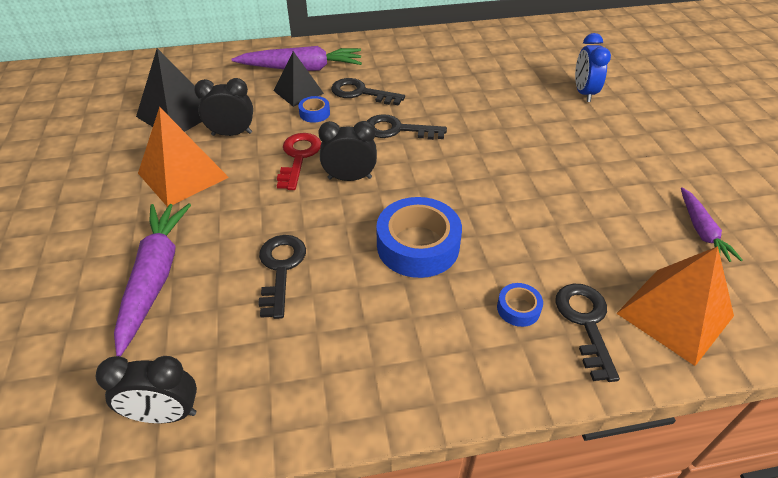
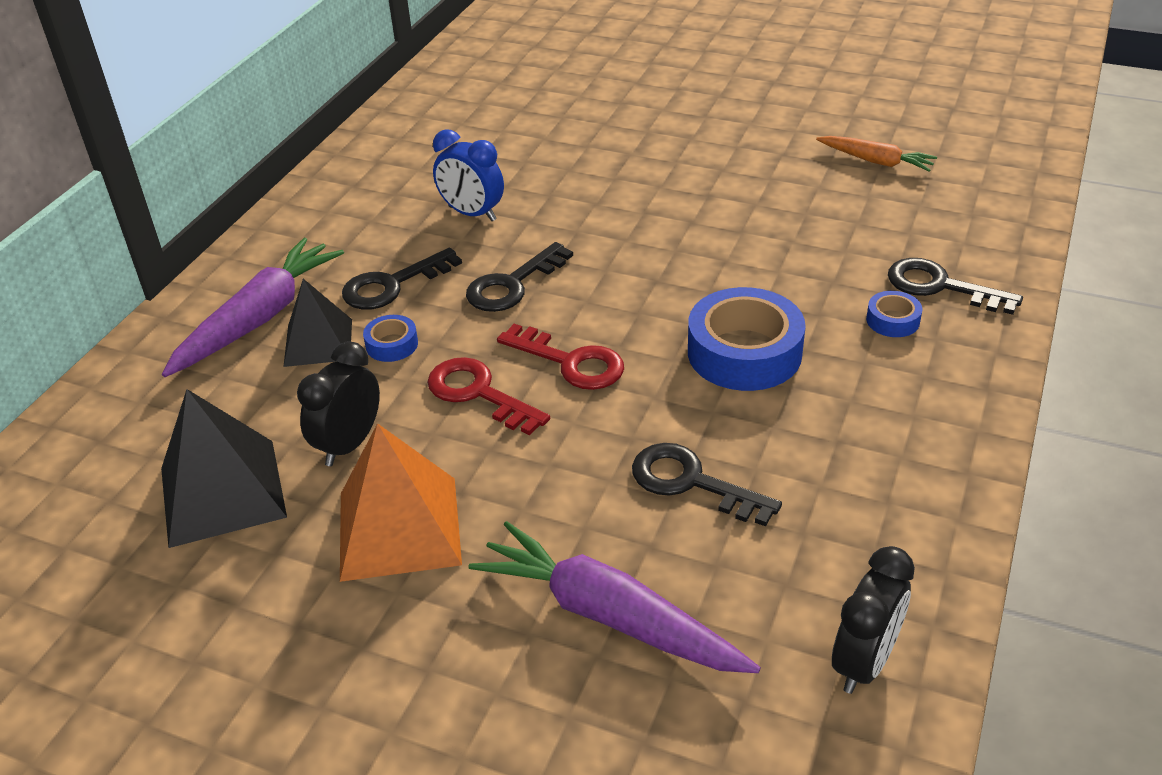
camera: 55 degrees left, 5 degrees down
(349, 178) = (570, 362): black clock -> red key
(584, 93) = (594, 120): blue clock -> blue clock (472, 213)
(674, 314) = (966, 230): orange pyramid -> none
(701, 231) = (876, 161): purple carrot -> orange carrot

